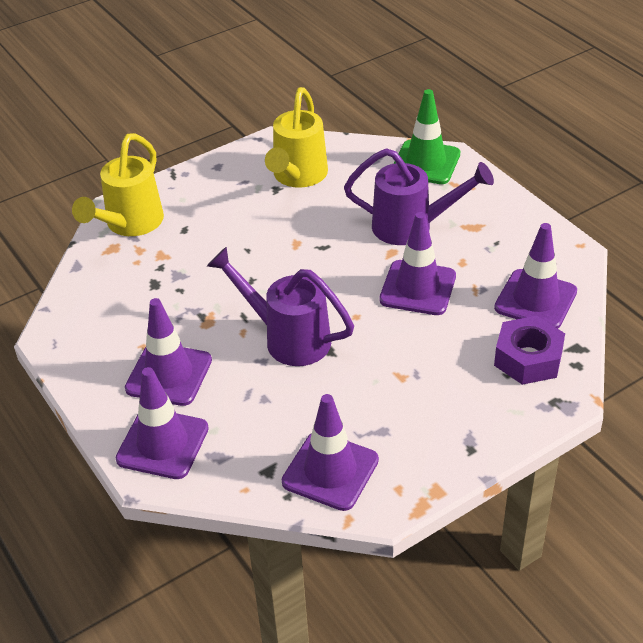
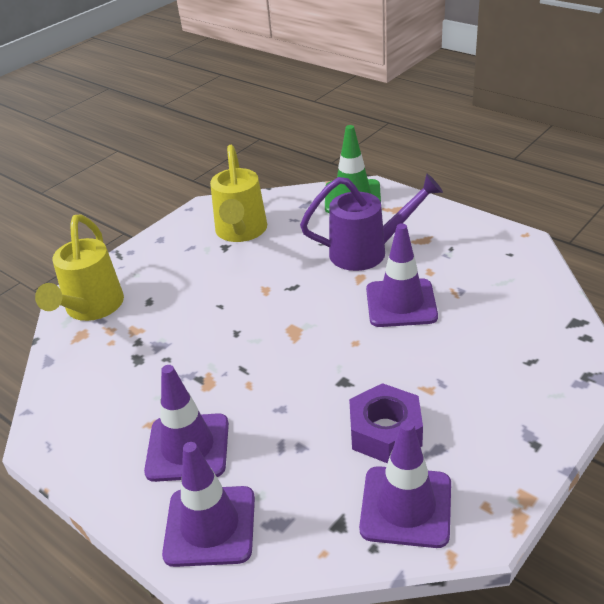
camera: 15 degrees left, 5 degrees down
(287, 338) = (297, 379): purple watering can -> none
(528, 358) = (538, 342): purple nut -> purple nut (385, 432)
(535, 300) = (514, 289): purple traffic cone -> none

